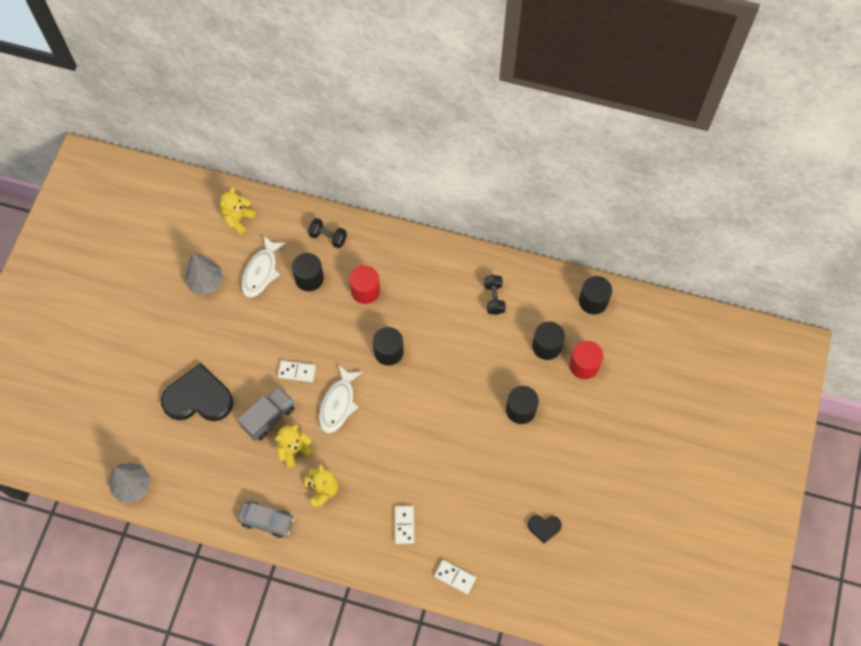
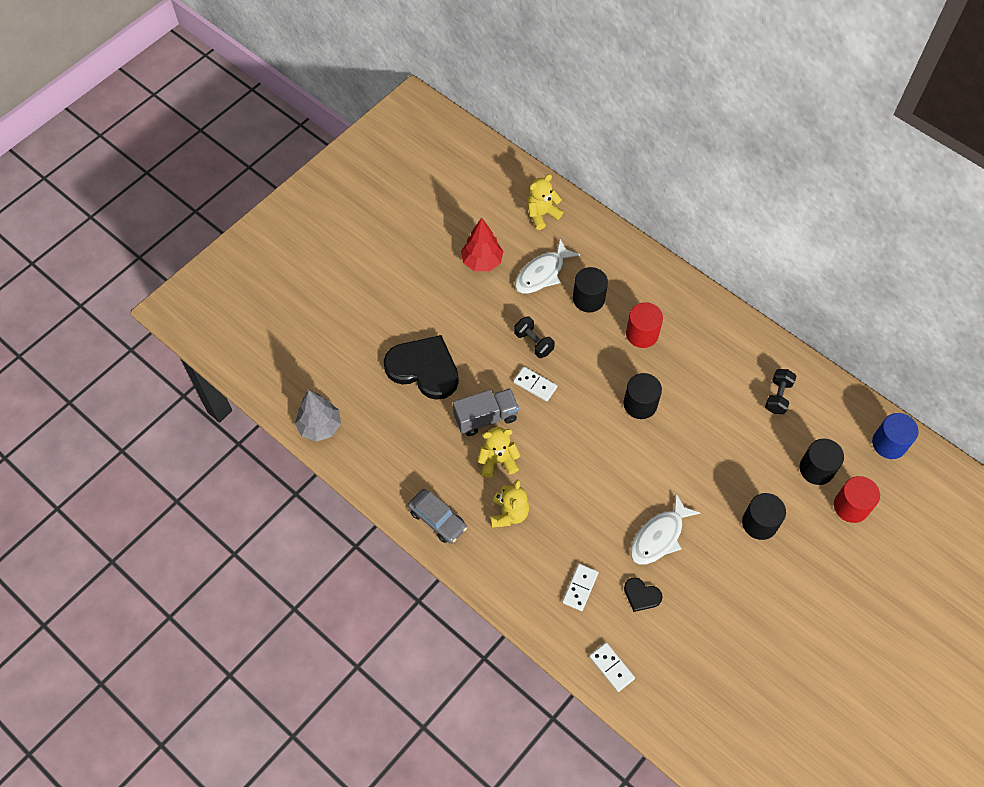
camera: 25 degrees right, 5 degrees down
(205, 282) = (482, 261): grey tree -> red tree
(328, 237) = (626, 267): black dumbbell -> black dumbbell (533, 343)
(338, 404) = (564, 434): white fish -> white fish (659, 536)
(544, 527) = (734, 659): black heart -> black heart (641, 595)
(593, 301) = (889, 443): black cylinder -> blue cylinder

